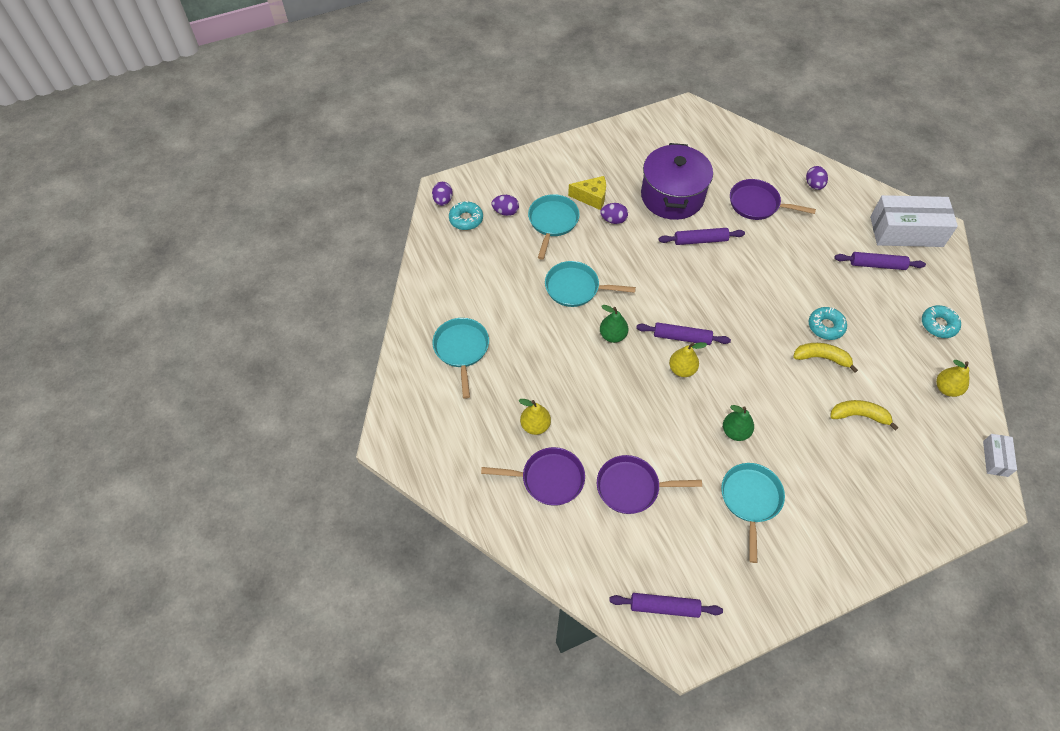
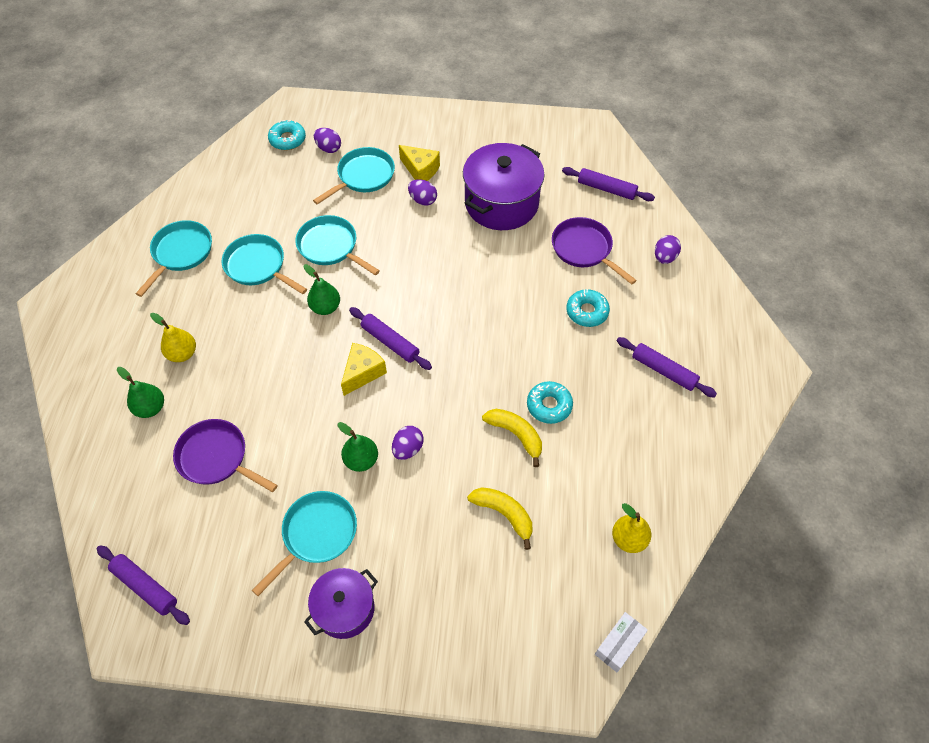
camera: 30 degrees right, 0 degrees up
(443, 201) = (282, 114): purple egg -> purple egg (408, 449)
(533, 330) = (258, 266): none -> turquoise pan
(548, 479) = (150, 408): purple pan -> green pear
(682, 369) = (363, 373): yellow pear -> yellow cheese
(700, 240) = (492, 258): purple rolling pin -> purple rolling pin (606, 189)
(813, 538) = (345, 609): none -> purple pot
(906, 231) = (729, 352): white box -> none
(938, 325) = (680, 467): turquoise donut -> turquoise donut (587, 312)

